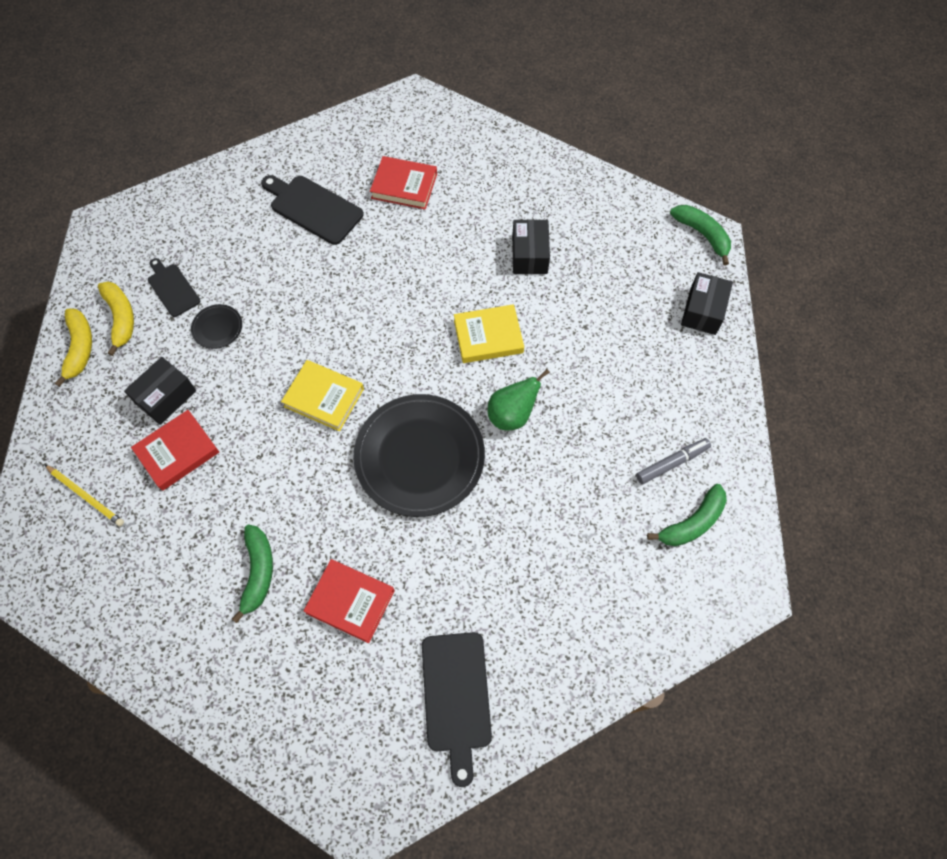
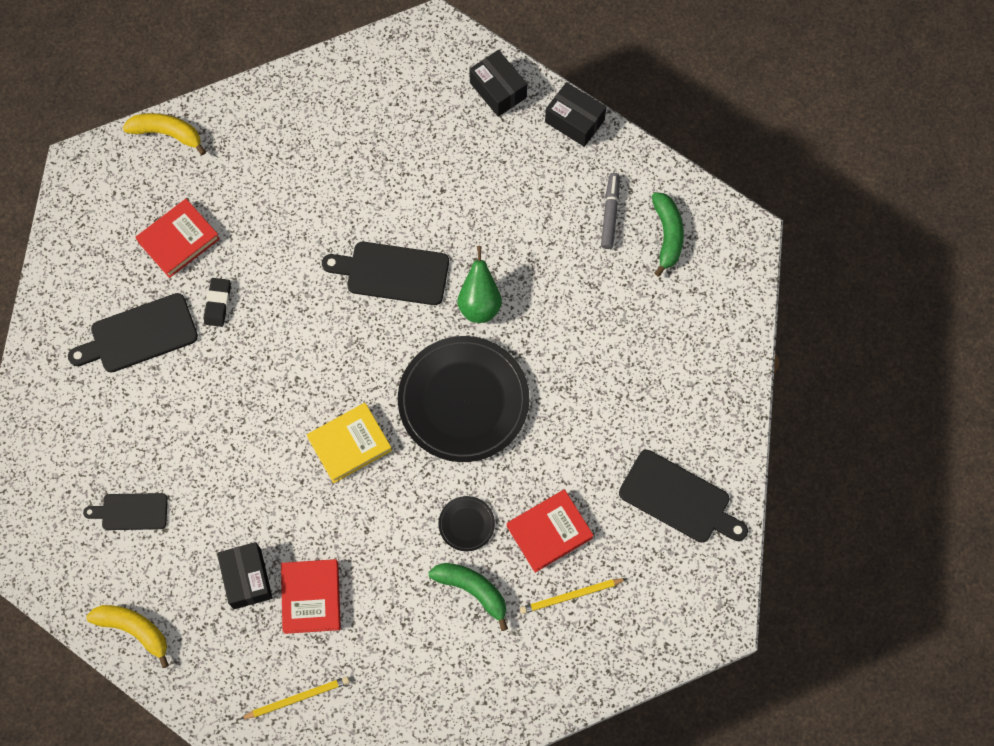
camera: 55 degrees left, 5 degrees up
(121, 318) = (128, 575): yellow banana -> yellow banana (167, 134)
(217, 328) = (207, 495): black plate -> black plate (466, 524)
(303, 659) = (571, 596): none -> yellow pencil
(374, 240) = (218, 303): none -> black eraser
(488, 336) = (392, 273): yellow book -> black cutting board
(529, 255) = (338, 185): black box -> black box (574, 121)
(702, 234) = (427, 35): green banana -> none

